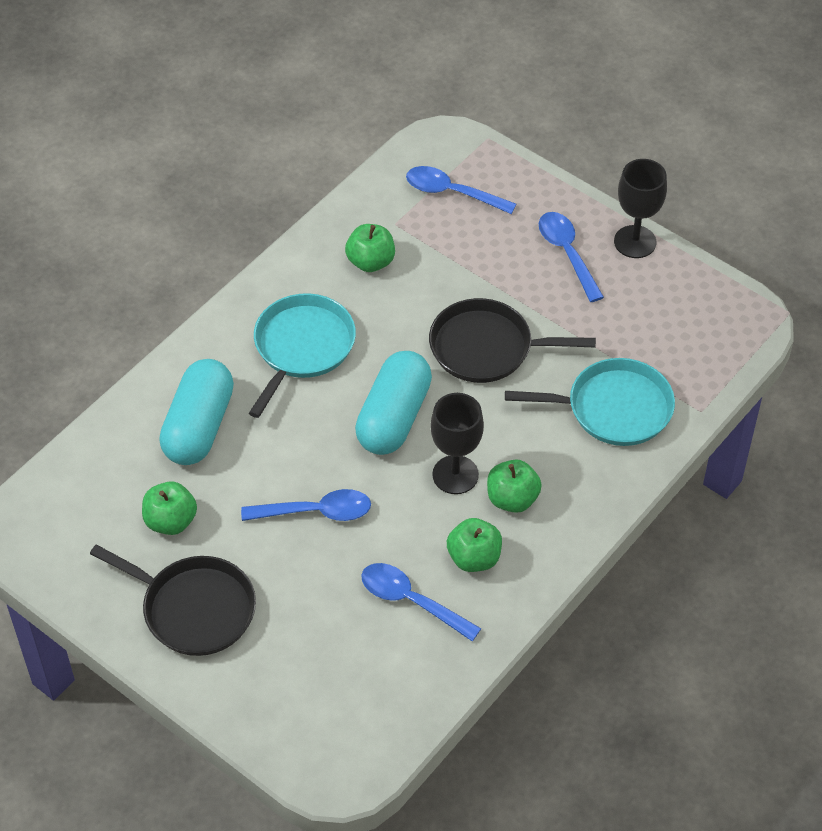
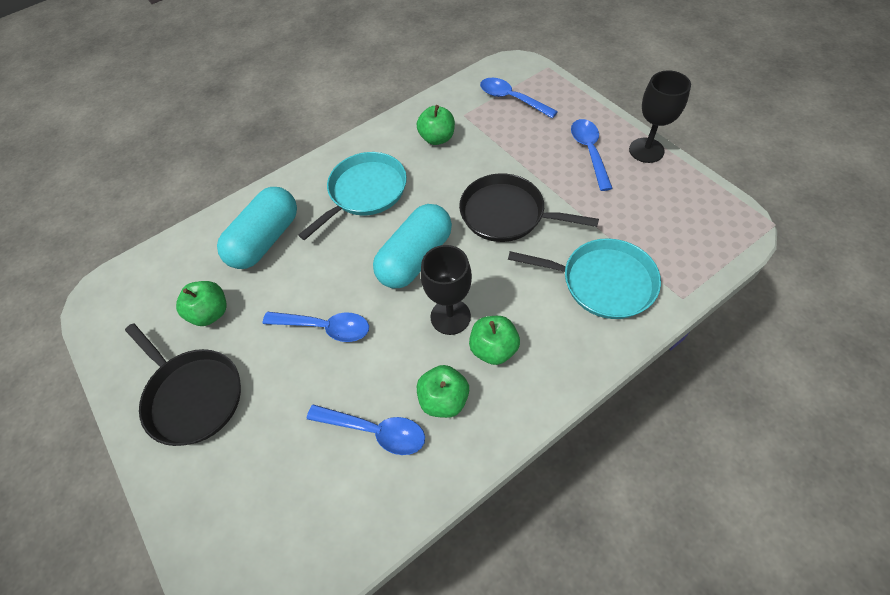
camera: 20 degrees right, 5 degrees up
(411, 601) = (375, 431): blue spoon -> blue spoon turned 150 degrees clockwise

